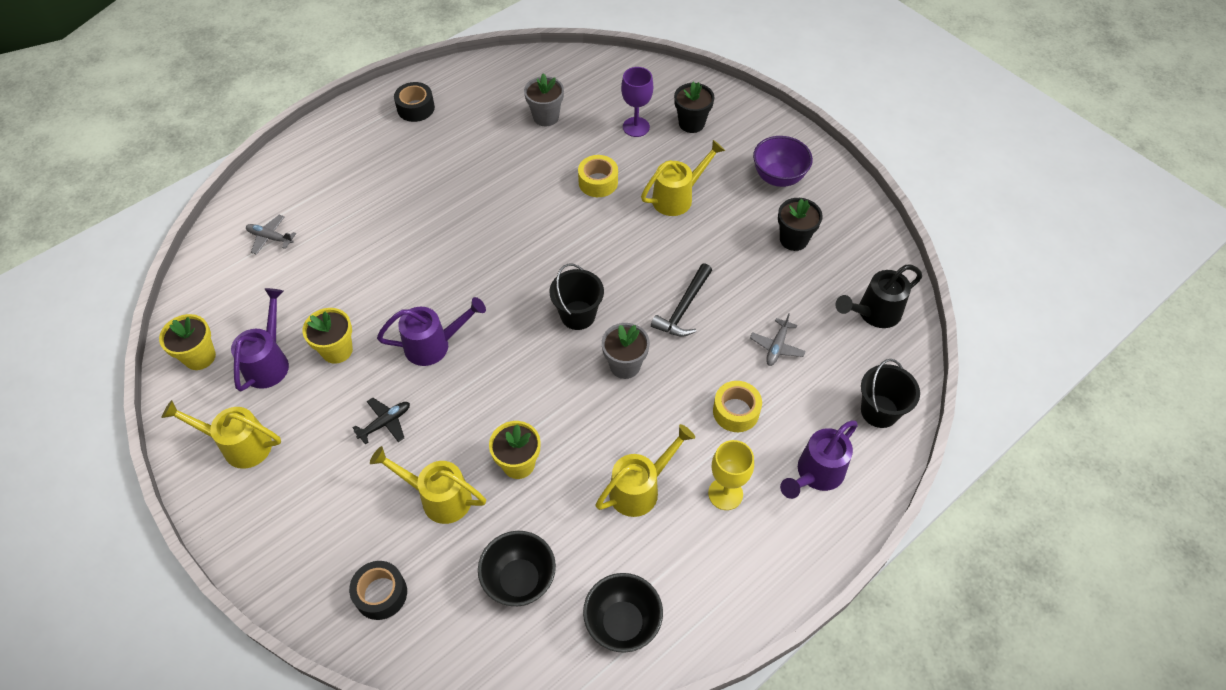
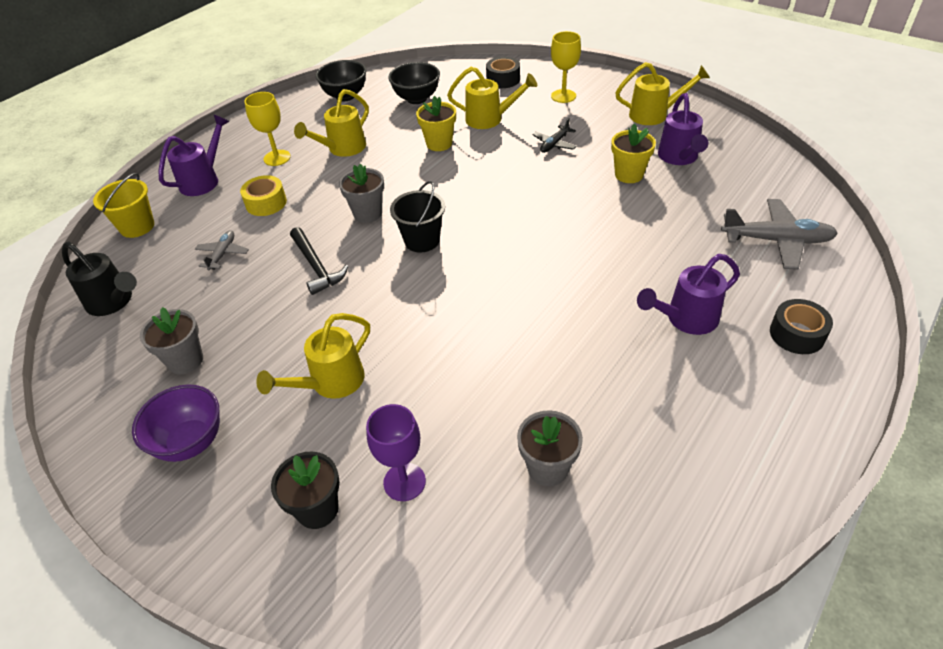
camera: 170 degrees right, 10 degrees down
(200, 357) = (739, 149): yellow flower pot -> none
(270, 238) = (777, 241): grey plane -> grey plane, size x1.83
(322, 522) = (563, 96): none -> yellow goblet
(416, 108) = (750, 438): black tape -> black tape (797, 334)
(433, 345) = (547, 194): purple watering can -> purple watering can (686, 319)
(598, 182) = (439, 381): yellow tape -> none
(683, 308) = (316, 267): black hammer -> black hammer turned 135 degrees clockwise
(793, 239) = (185, 360): black flower pot -> grey flower pot
(874, 313) = (113, 302): black watering can -> black watering can turned 75 degrees clockwise
(879, 411) = (137, 226): black bucket -> yellow bucket

